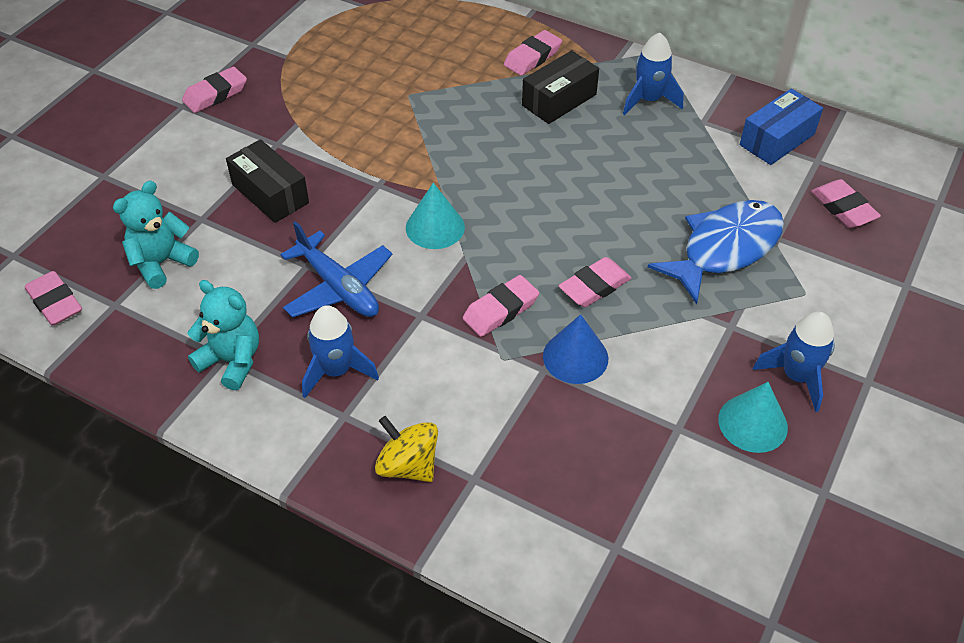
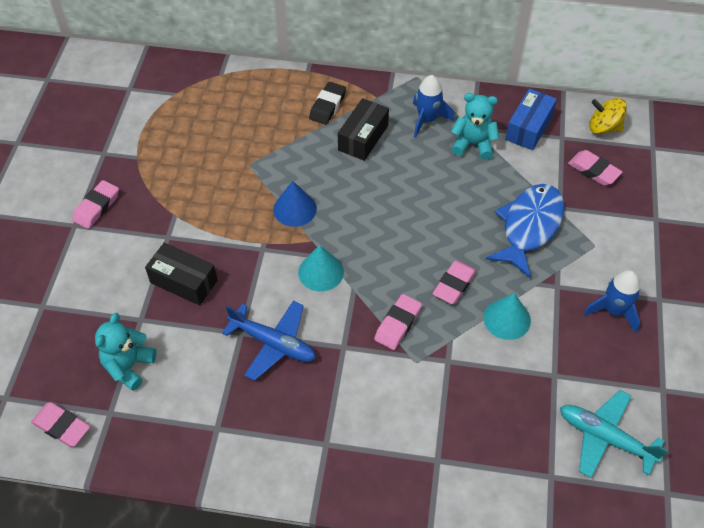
camera: 20 degrees left, 5 degrees up
(232, 361) = (223, 429): turquoise teddy bear -> turquoise teddy bear (473, 144)
(336, 371) = (304, 411): blue rocket -> none
(408, 465) = (388, 466): yellow spinning top -> yellow spinning top (603, 127)
(532, 57) = (327, 106): pink eraser -> black eraser
(575, 357) = (465, 344): blue cone -> blue cone (295, 209)
(712, 524) = (604, 438): none -> turquoise plane
(752, 423) = (600, 355): turquoise cone -> turquoise cone (507, 319)

